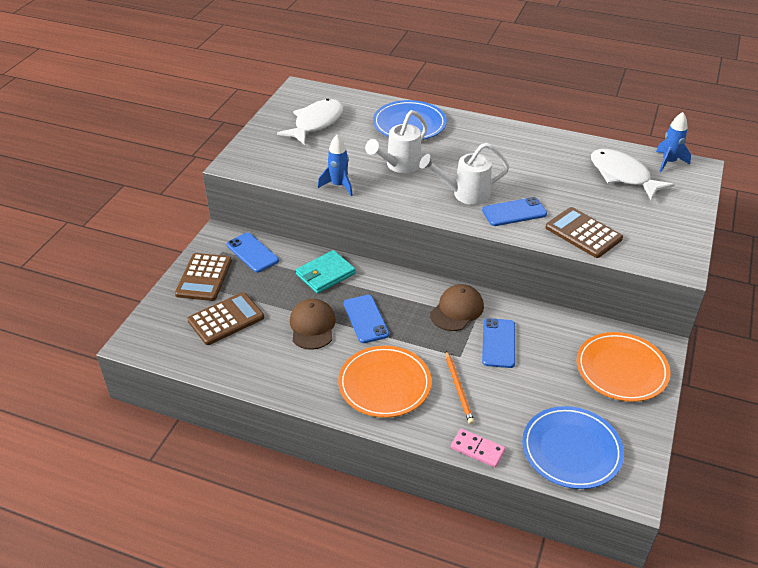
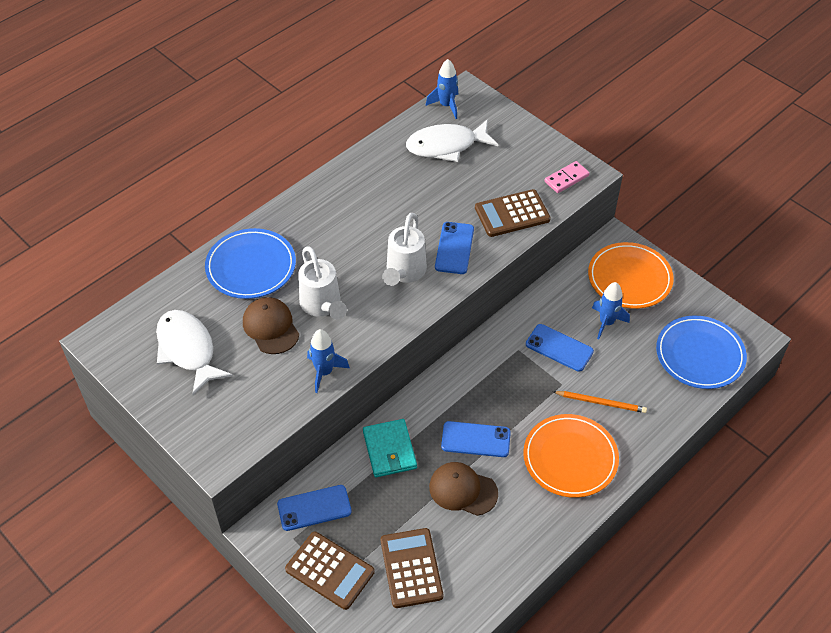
camera: 65 degrees left, 10 degrees up
(457, 310) = (501, 360): brown cap -> brown cap (271, 327)
(477, 449) = (674, 419): pink domino -> pink domino (566, 179)
(553, 367) = (606, 323): none -> blue rocket

